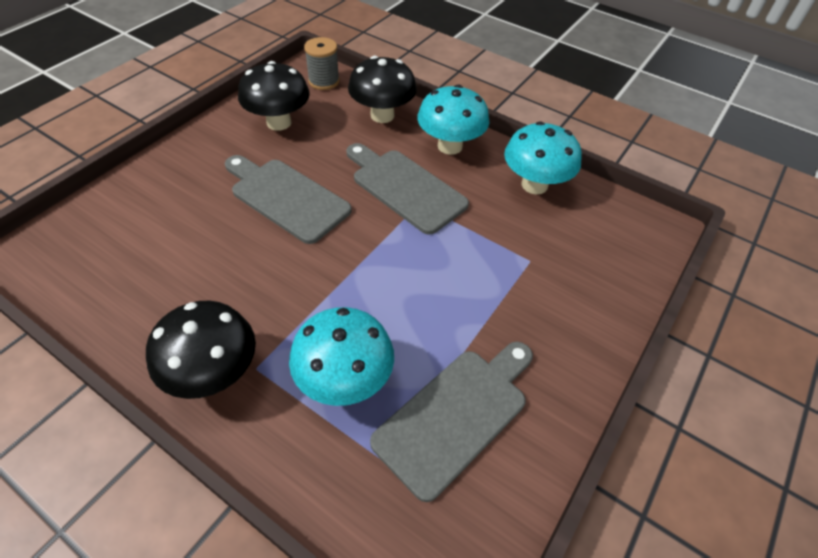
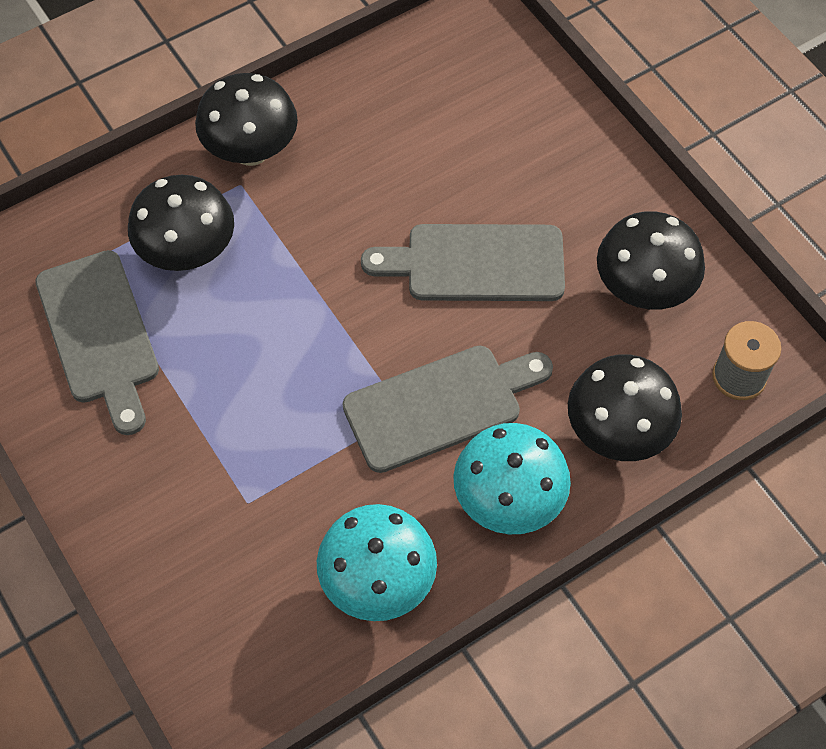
camera: 115 degrees right, 10 degrees up
(286, 197) = (476, 263): grey cutting board -> grey cutting board turned 150 degrees counterclockwise
(344, 380) = (188, 253): turquoise mushroom -> black mushroom

